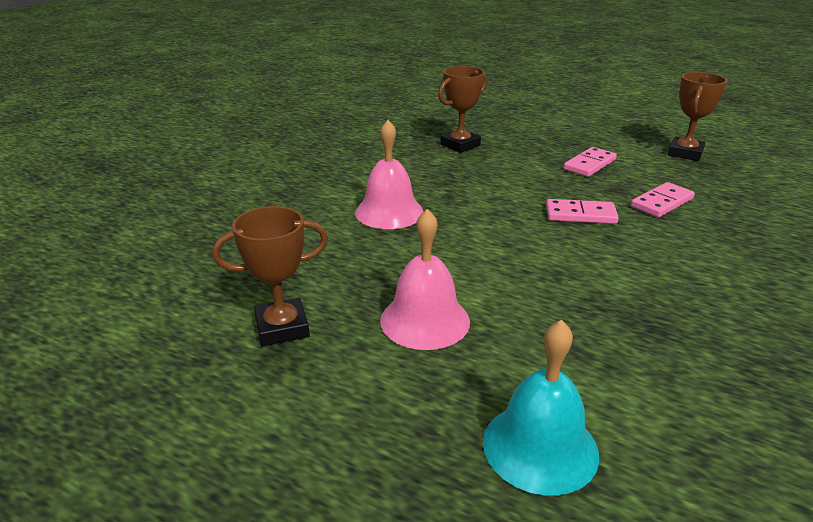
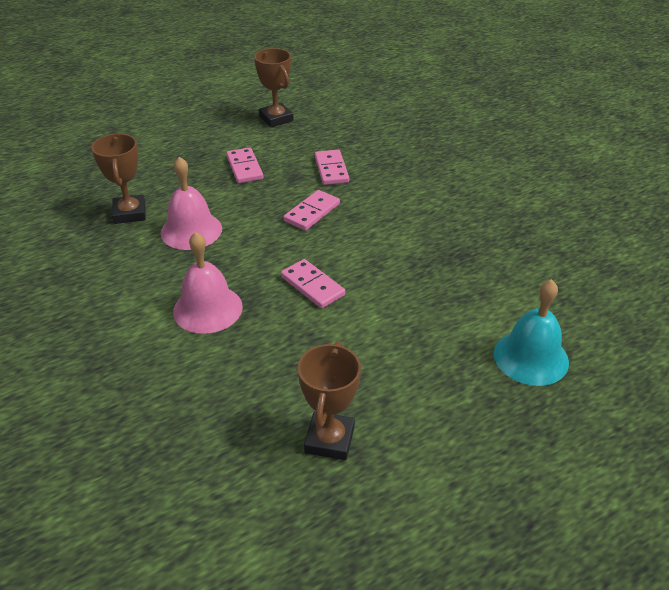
camera: 60 degrees left, 10 degrees up
(425, 320) = (380, 354): pink bell -> pink bell (191, 230)
(477, 250) = (312, 286): none -> pink domino

